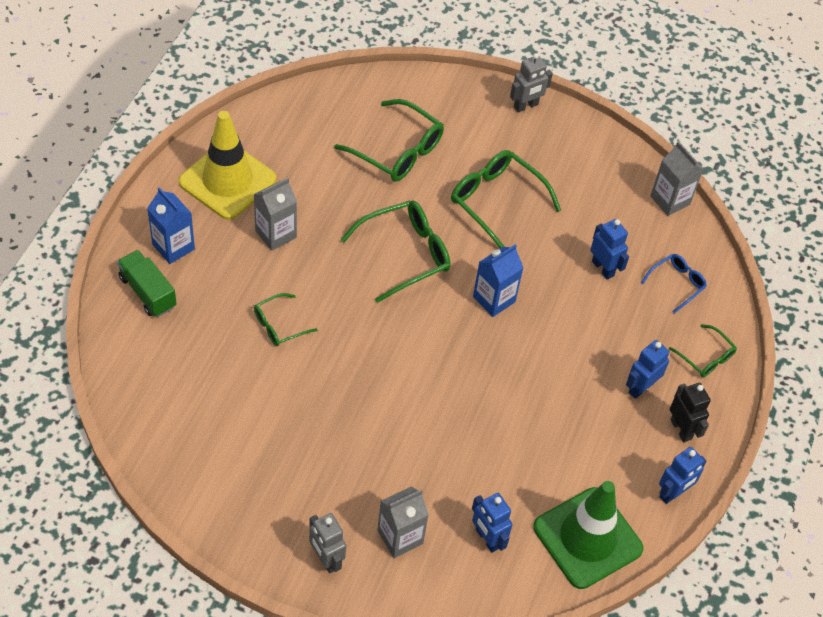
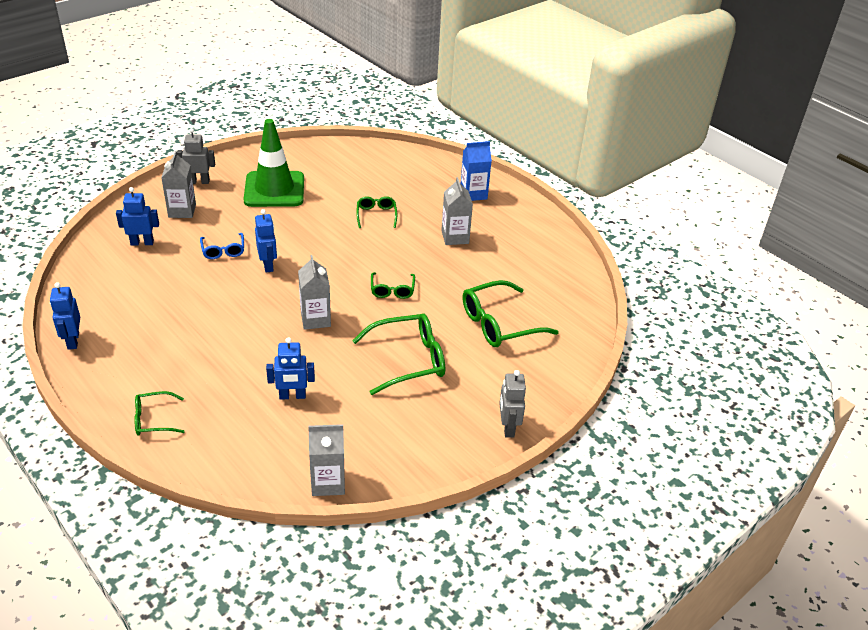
camera: 120 degrees right, 15 degrees down
(148, 292) = (443, 175): green truck -> none
(227, 181) = (518, 231): yellow traffic cone -> none
(405, 254) = (392, 290): green glasses -> green glasses, size x0.56
(494, 299) = (315, 319): blue carton -> grey carton
(587, 538) = (92, 285): green traffic cone -> green traffic cone (274, 189)
(640, 387) = (168, 365): blue robot -> blue robot (268, 265)
(676, 284) = (237, 438): blue glasses -> blue glasses (223, 250)
(681, 429) = (112, 371): black robot -> none

